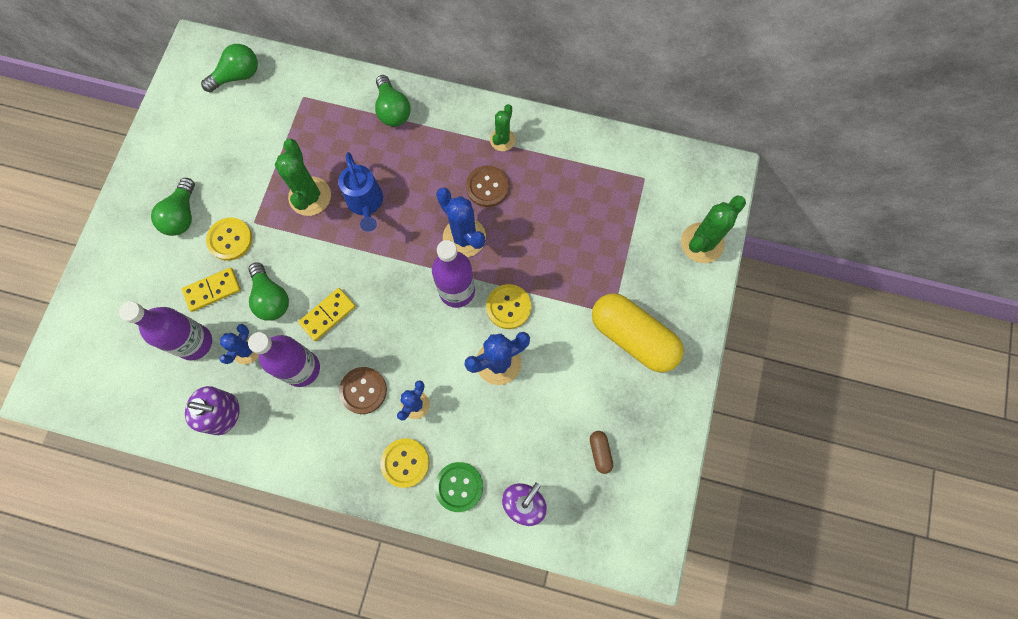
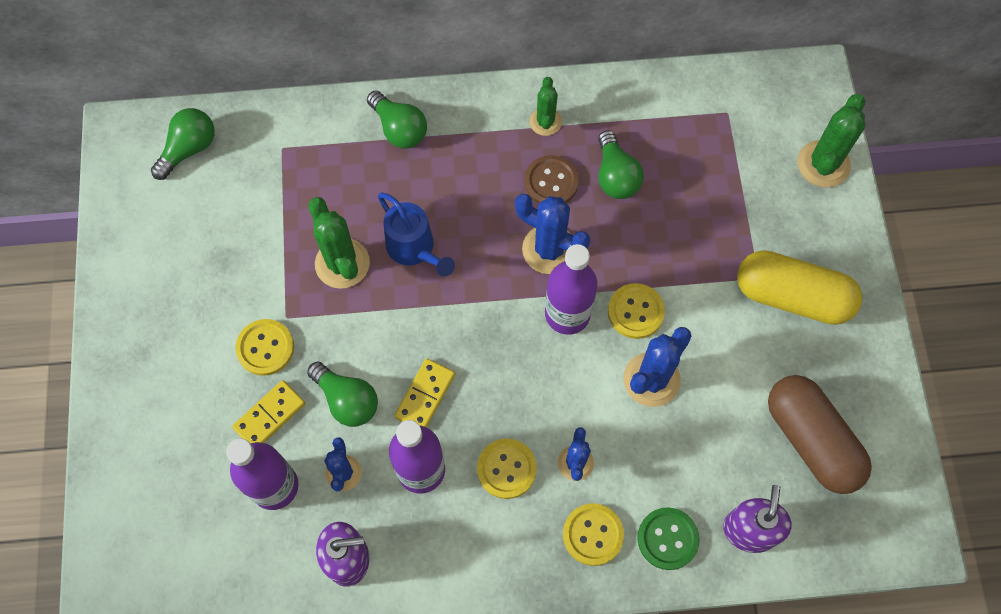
camera: 20 degrees left, 5 degrees down
(182, 215) = (192, 339): green light bulb -> green light bulb (615, 176)
(363, 390) = (506, 469): brown button -> yellow button
(600, 452) = (811, 440): brown capsule -> brown capsule, size x2.46

